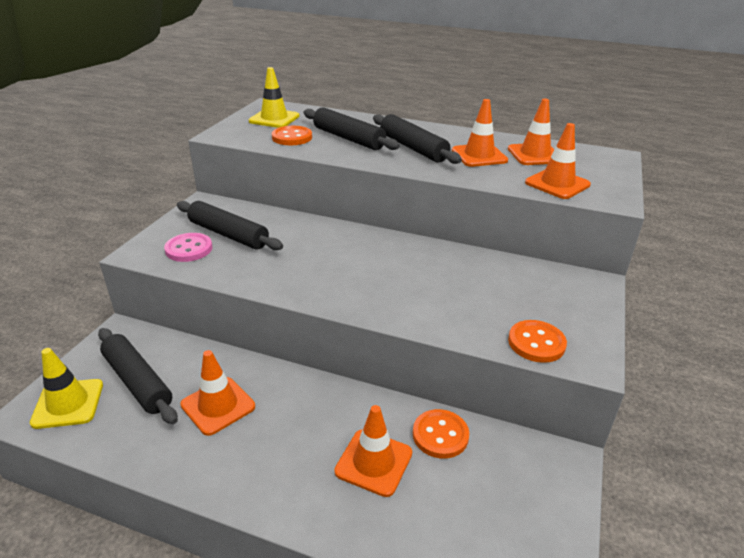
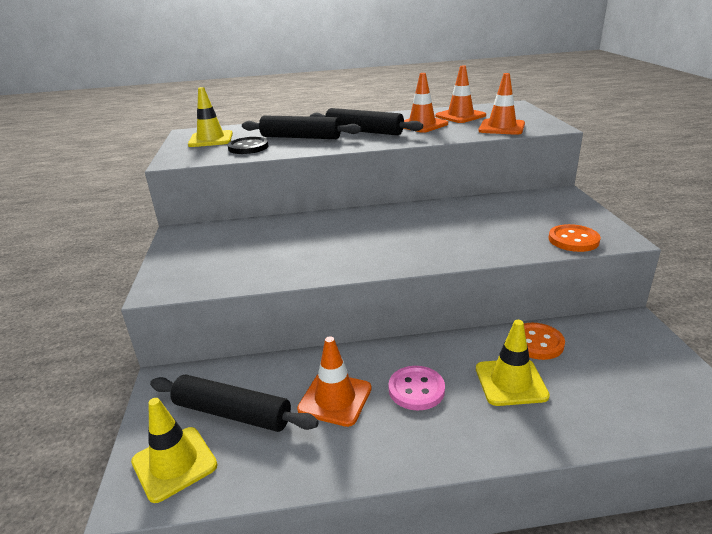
camera: 25 degrees left, 5 degrees down
(189, 249) = (210, 270): pink button -> pink button (416, 389)
(228, 234) = (236, 248): black rolling pin -> none
(292, 137) = (248, 147): orange button -> black button
(374, 462) = (511, 382): orange traffic cone -> yellow traffic cone

